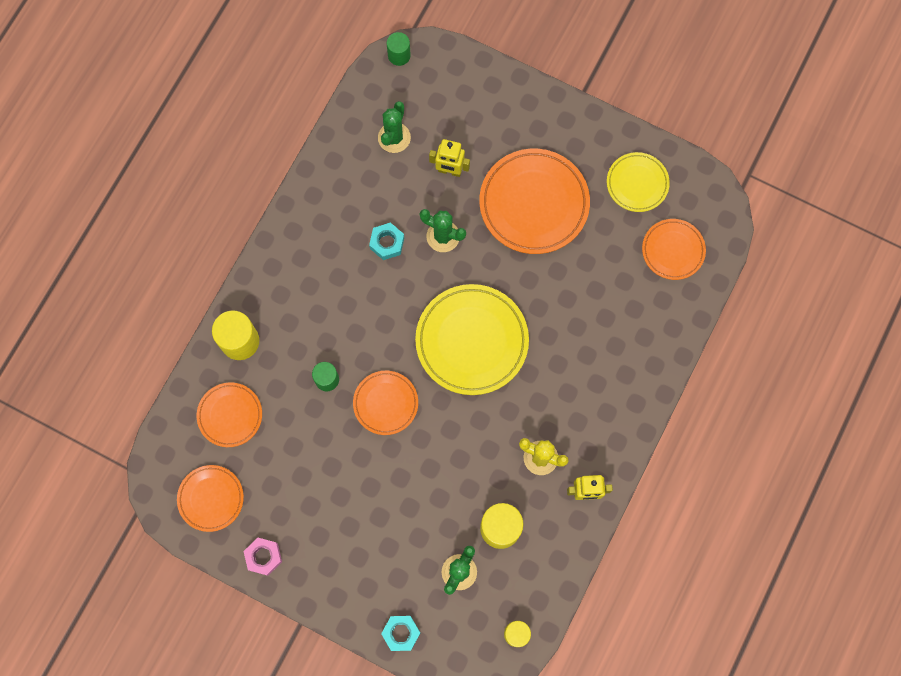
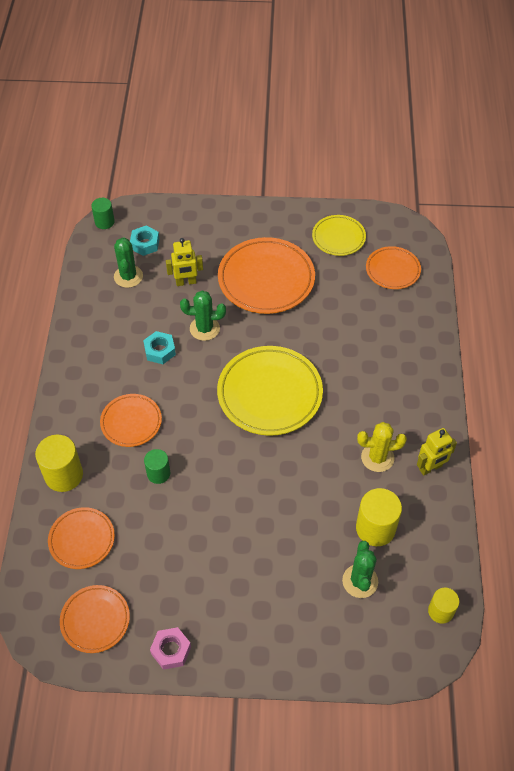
camera: 25 degrees left, 20 degrees down
(385, 403) = (220, 471): orange plate -> orange plate (131, 422)
(401, 633) = (336, 660): turquoise nut -> turquoise nut (145, 244)

